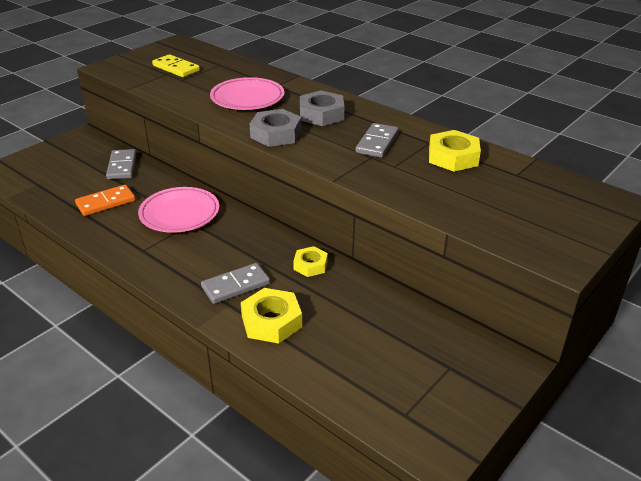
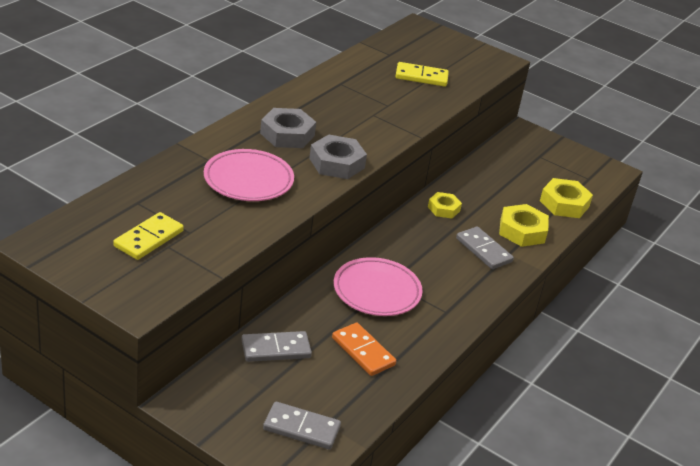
camera: 100 degrees left, 0 degrees up
(377, 143) = (346, 109): grey domino -> grey domino (301, 428)
(453, 157) = (366, 76): yellow nut -> yellow nut (564, 204)
(471, 191) = (421, 77): none -> yellow domino

